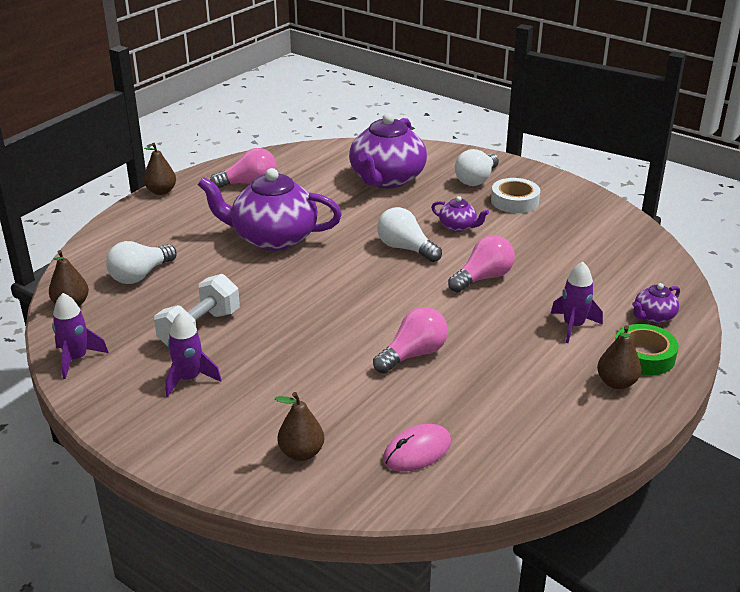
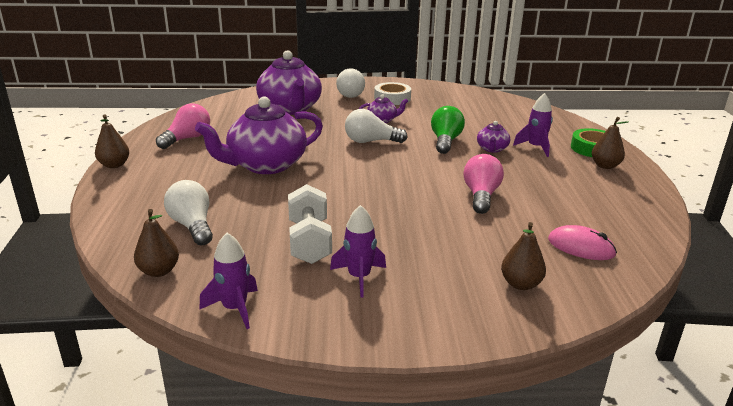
camera: 40 degrees left, 5 degrees down
(140, 275) = (192, 226): white light bulb -> white light bulb turned 150 degrees clockwise
(417, 451) = (581, 247): pink mouse -> pink mouse turned 75 degrees counterclockwise
(483, 278) = (445, 141): pink light bulb -> green light bulb
(653, 316) = (562, 129): purple teapot -> purple teapot (492, 149)

